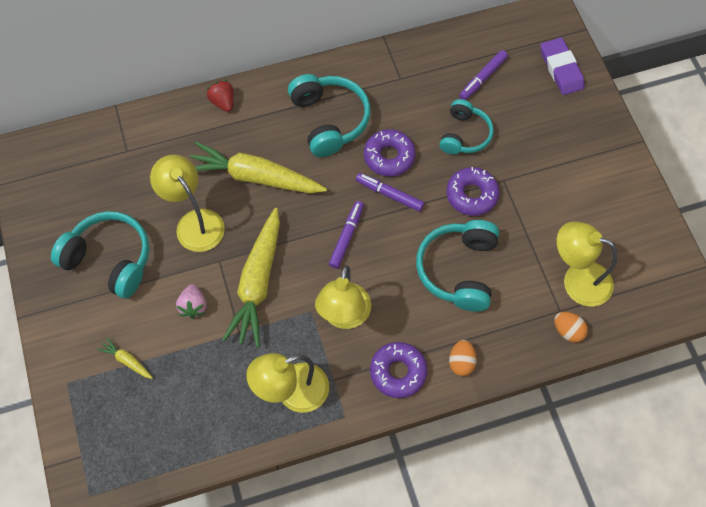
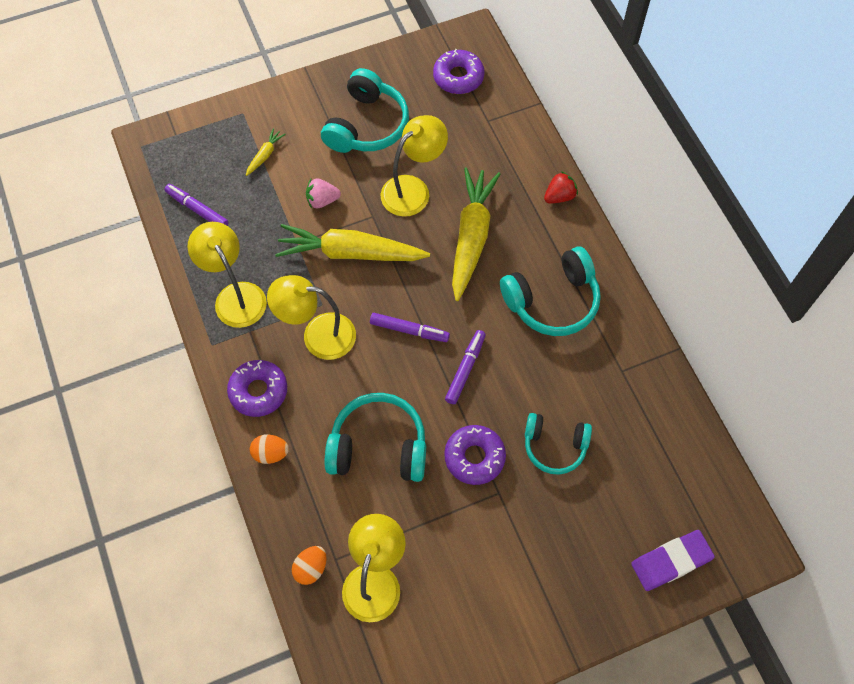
camera: 85 degrees right, 0 degrees up
(389, 157) = (513, 366): purple donut -> purple donut (458, 77)
(482, 78) = (639, 464): purple marker -> purple marker (197, 209)

